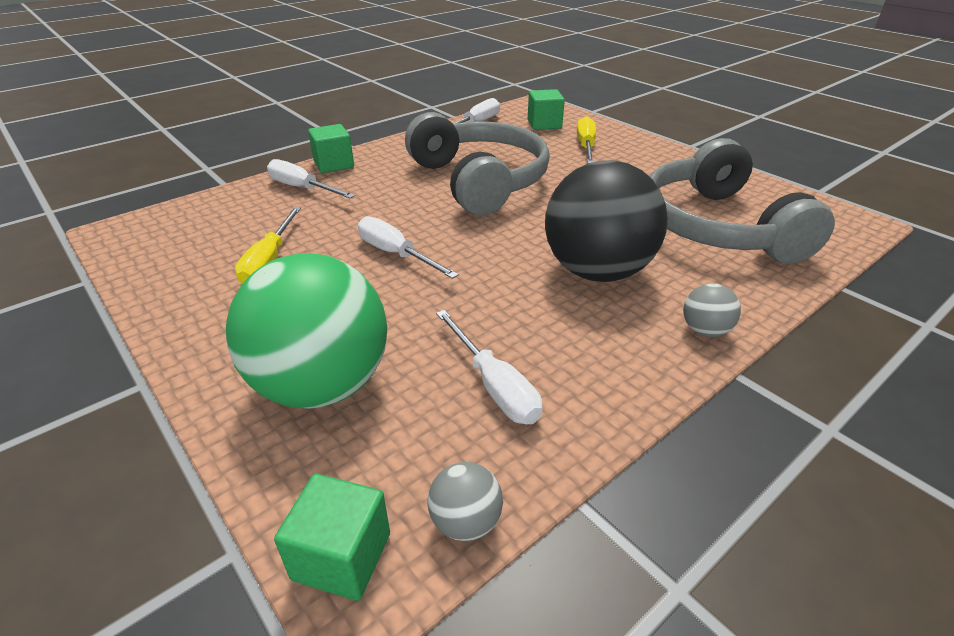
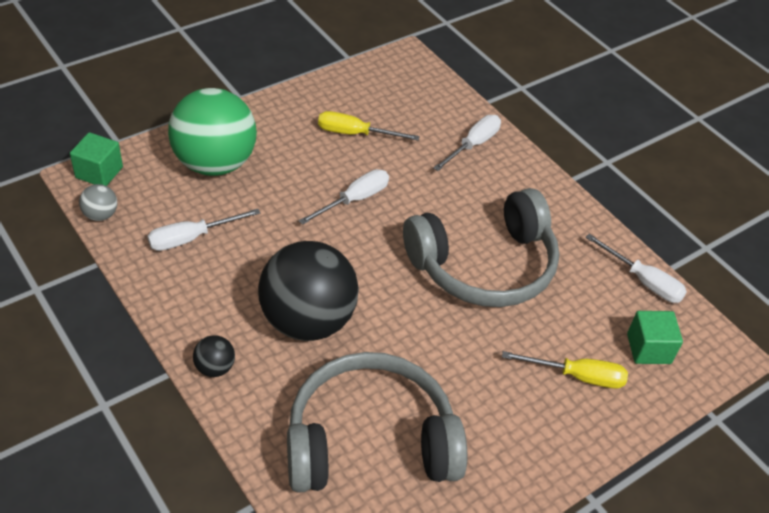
camera: 90 degrees right, 10 degrees up
(333, 164) = (524, 163): green cube -> none
(705, 330) = (215, 368): grey ball -> black ball

